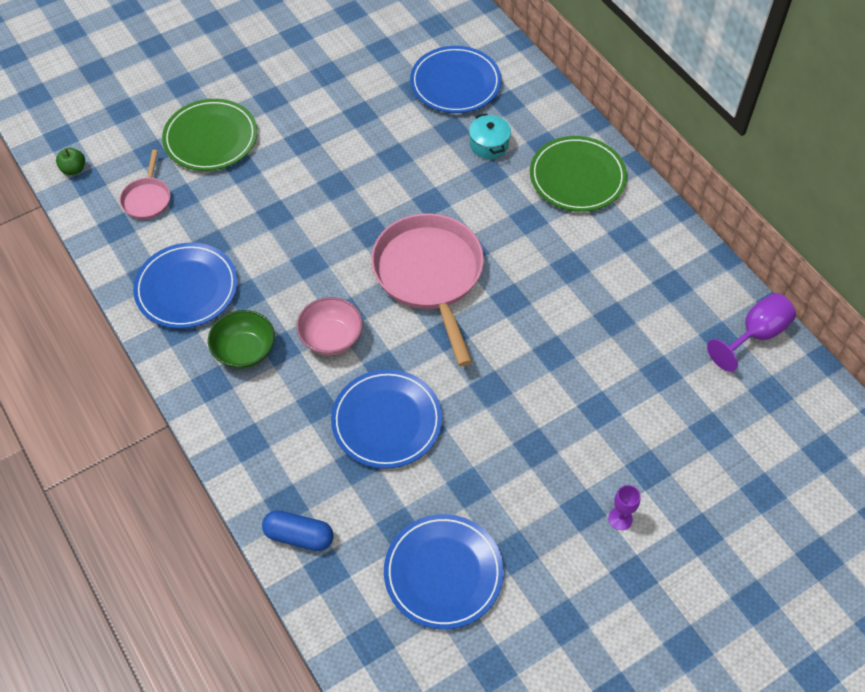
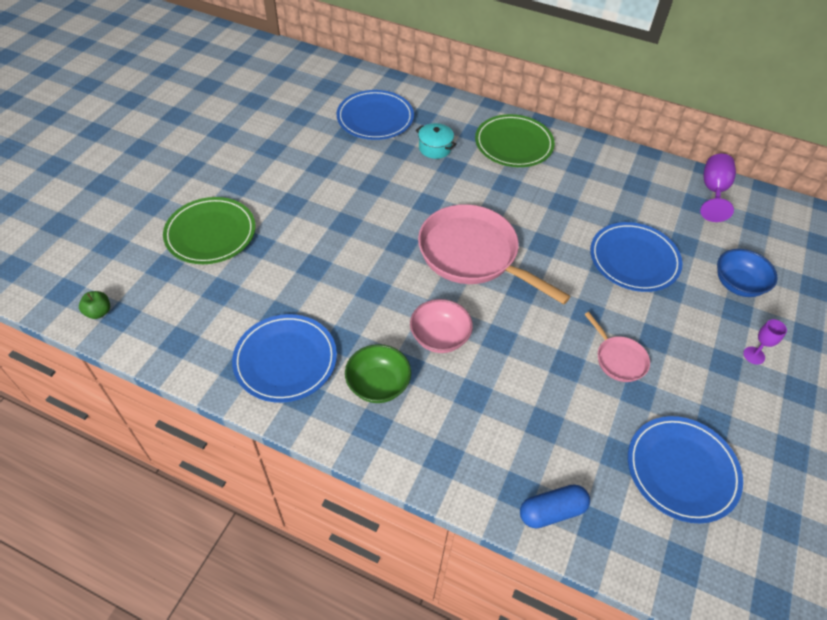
camera: 35 degrees left, 5 degrees down
(147, 198) = (190, 304): pink pan -> pink pan (618, 359)
(386, 421) = (537, 378): blue plate -> blue plate (634, 259)
(677, 444) = (738, 284): none -> blue bowl

